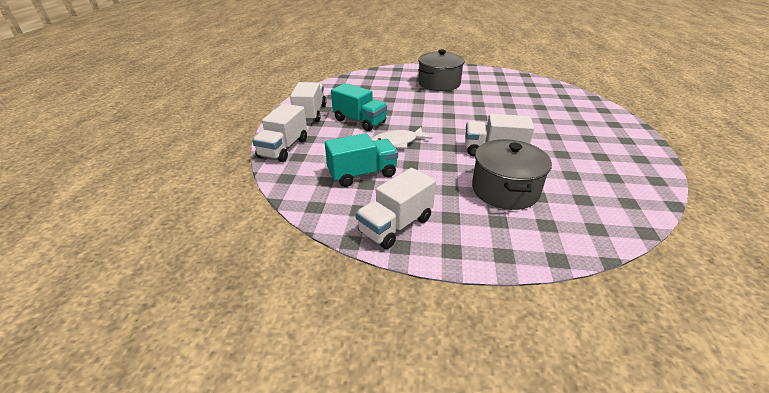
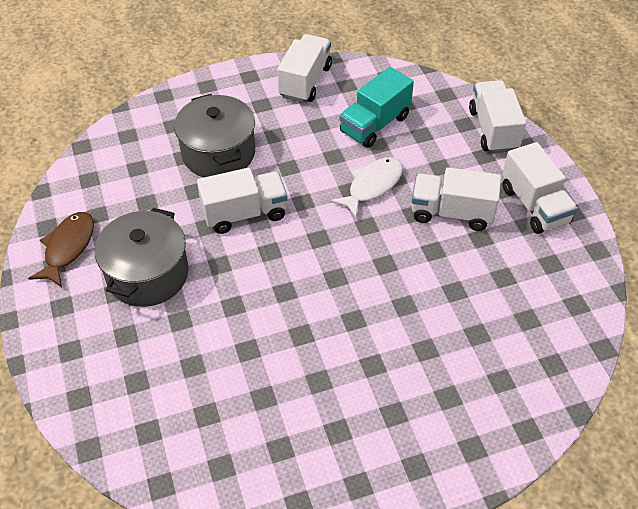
camera: 155 degrees right, 15 degrees up
(359, 121) = (452, 213): turquoise truck -> white truck
(439, 83) = (403, 389): grey pot -> grey pot (147, 274)
(632, 164) = (68, 248): none -> brown fish

